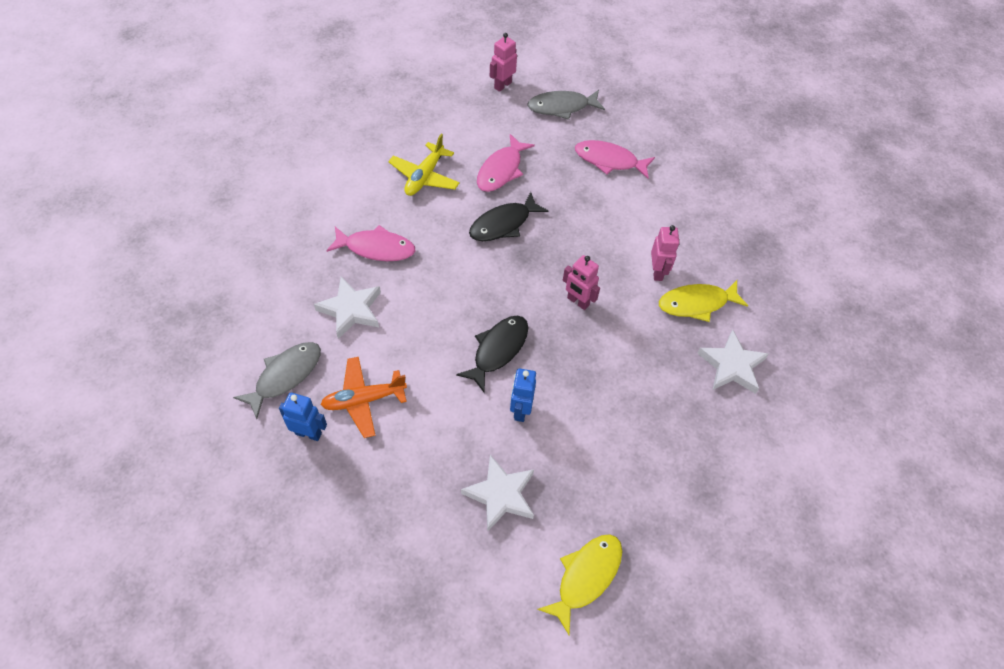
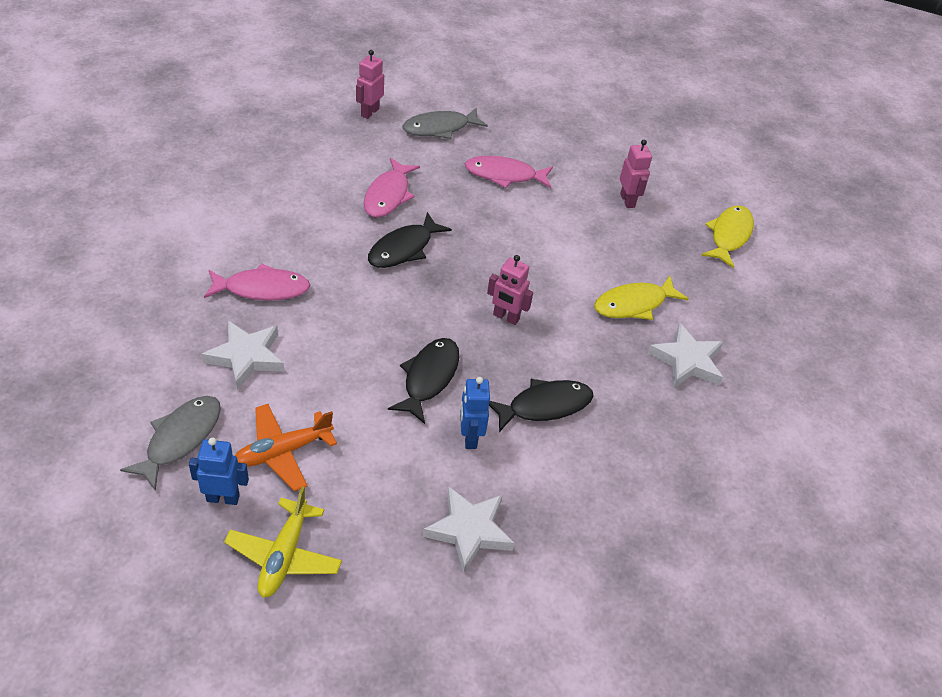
camera: 15 degrees left, 10 degrees down
(424, 176) = (302, 210): yellow plane -> yellow plane (284, 555)
(586, 577) = (588, 603): yellow fish -> yellow fish (729, 236)
(592, 390) = (544, 406): none -> black fish
(657, 272) = (584, 278): pink robot -> pink robot (627, 200)

